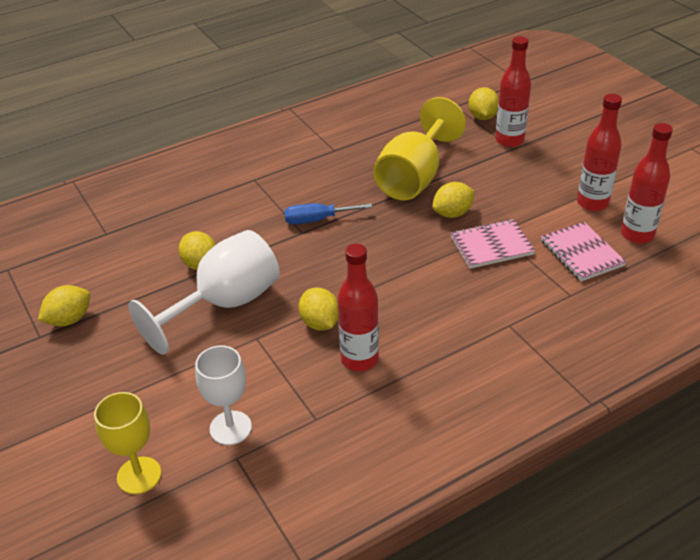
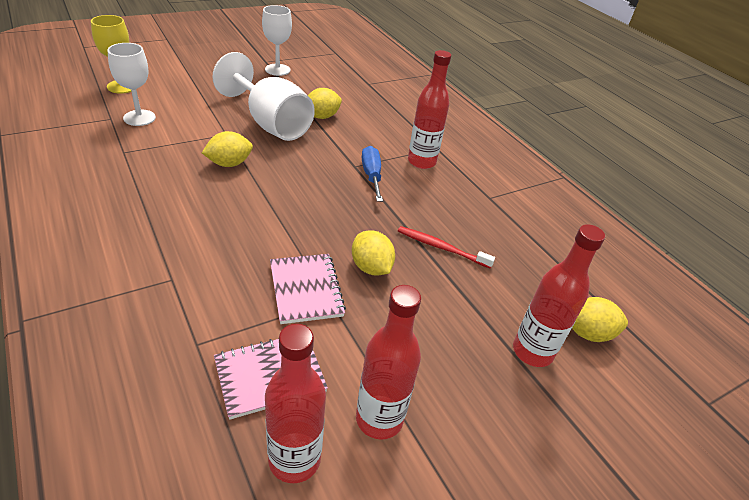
camera: 85 degrees right, 0 degrees up
(69, 319) = (277, 70): yellow lemon -> white goblet
(359, 359) = (175, 178): red bottle -> red bottle (421, 162)
(414, 177) = (441, 247): yellow goblet -> red toothbrush

